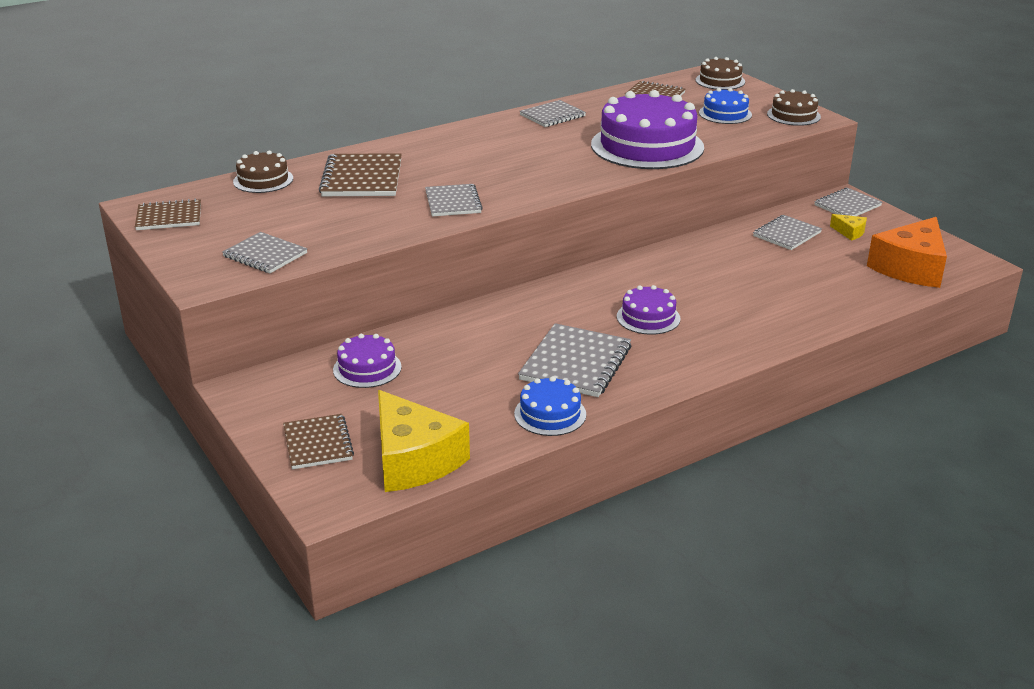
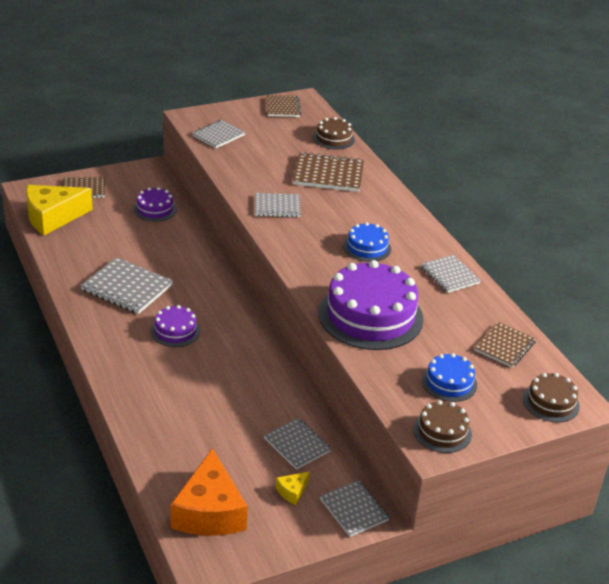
camera: 95 degrees right, 5 degrees up
(550, 414) = (73, 269): blue cake -> blue cake (367, 247)
(911, 268) = (209, 511): orange cheese -> orange cheese turned 135 degrees counterclockwise

